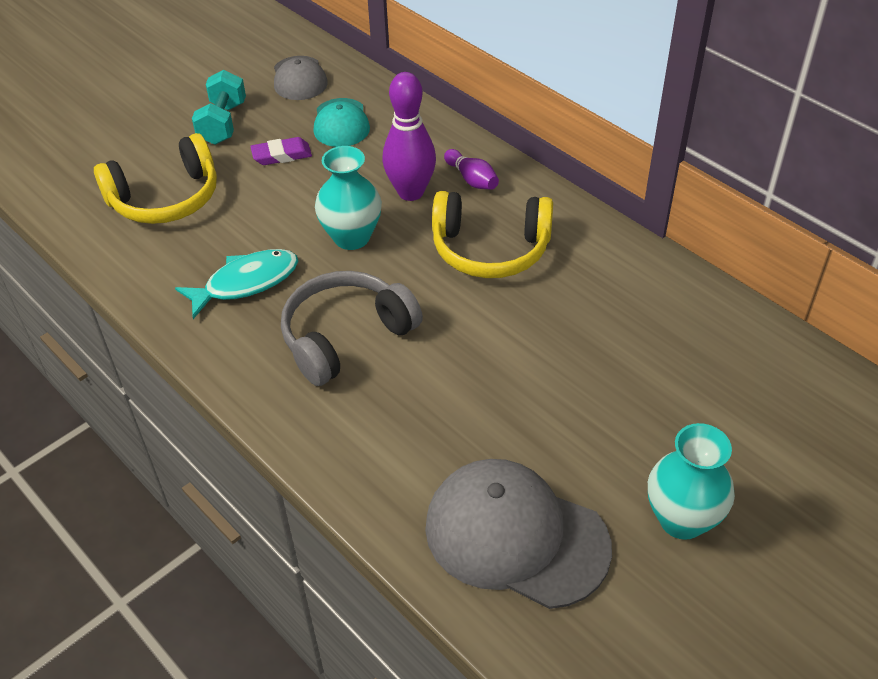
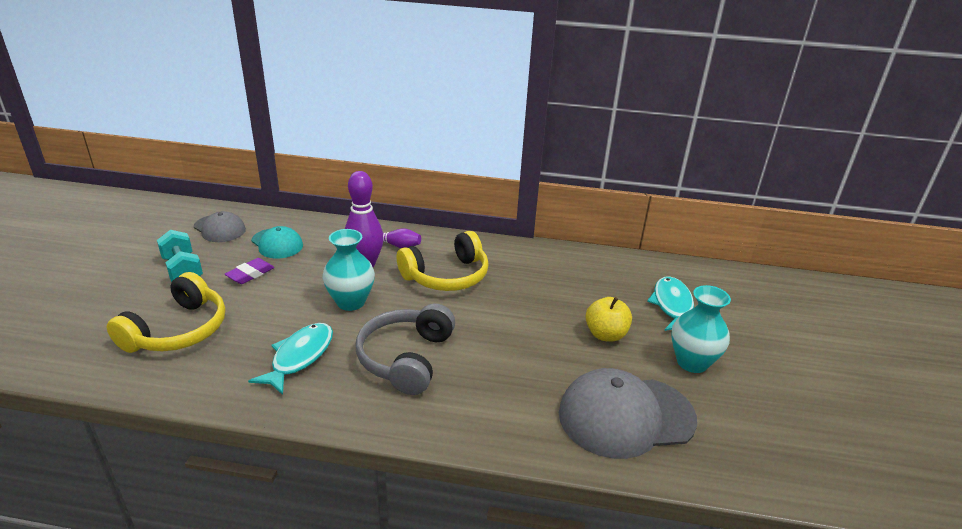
camera: 40 degrees left, 15 degrees down
(607, 423) = (605, 335): none -> yellow apple
(750, 429) = (672, 306): none -> turquoise fish

